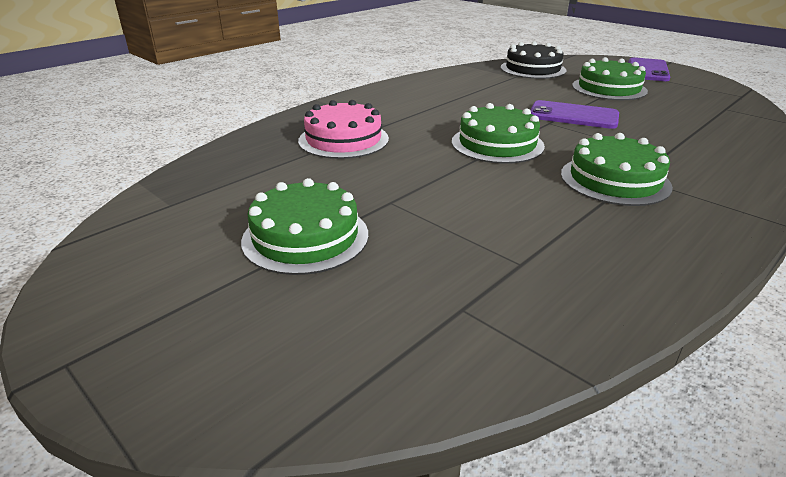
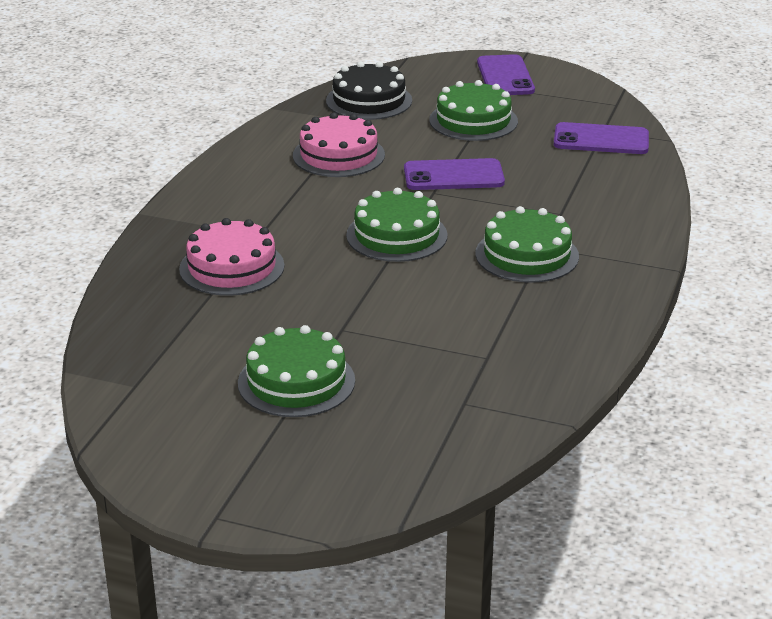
camera: 25 degrees left, 0 degrees up
(487, 91) = (338, 155): none -> pink cake
(721, 114) = (601, 140): none -> purple phone

